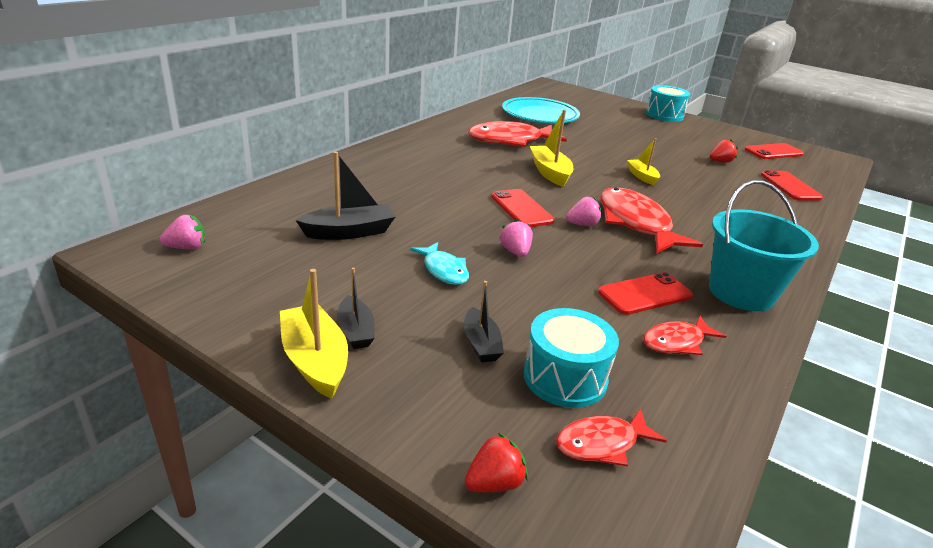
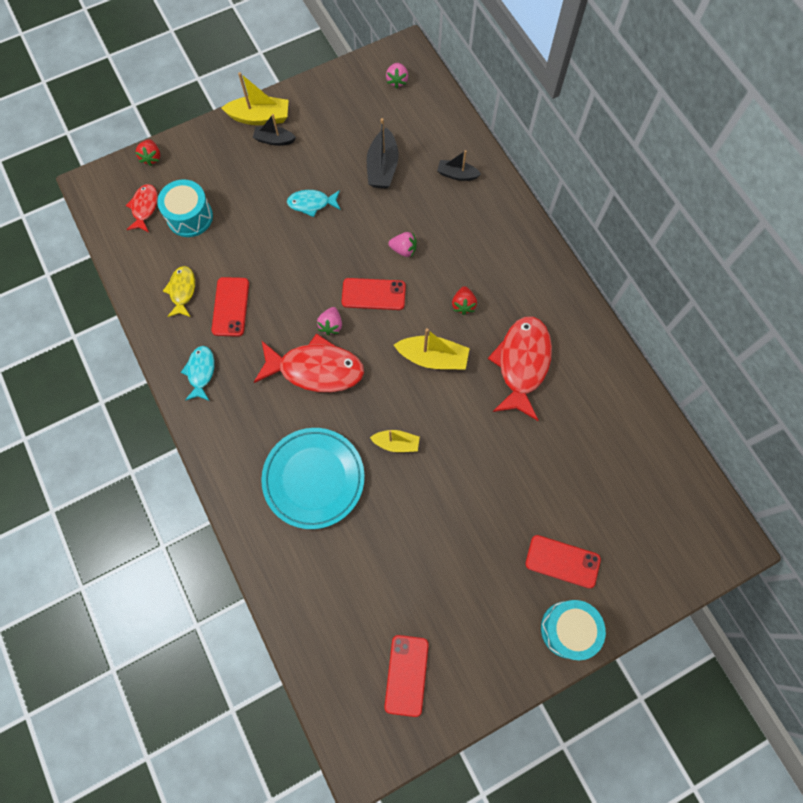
camera: 120 degrees right, 40 degrees up
(481, 344) = (234, 191): black boat -> black boat (457, 174)
(515, 252) = (314, 256): pink strawberry -> pink strawberry (403, 250)
(540, 115) = (597, 444): turquoise plate -> turquoise plate (314, 479)
(676, 342) = (182, 291): red fish -> yellow fish
(720, 162) = (402, 567): red strawberry -> red strawberry (463, 305)
(741, 292) = (201, 372): turquoise bucket -> turquoise fish
(790, 186) = (320, 594): red phone -> red phone (562, 561)

